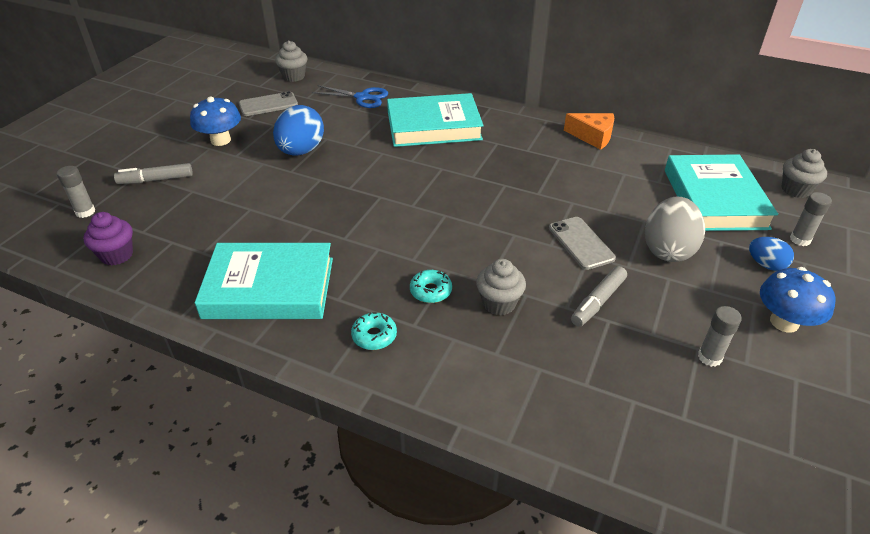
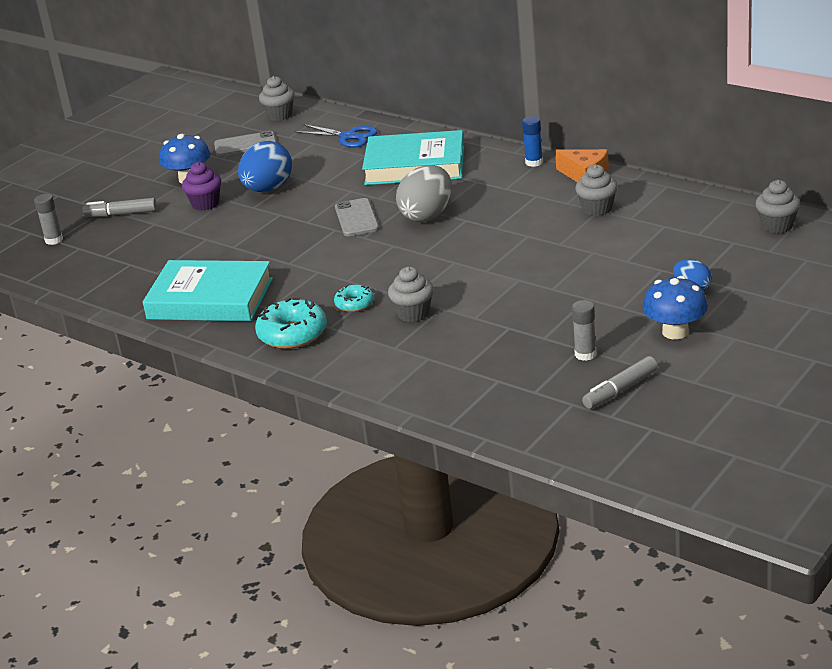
camera: 15 degrees right, 10 degrees down
(117, 255) = (80, 273): purple cupcake -> purple cupcake (205, 204)
(374, 336) = (292, 334): turquoise donut -> turquoise donut, size x1.74
(540, 124) = (534, 162): none -> blue glue stick
(581, 243) = (516, 269): grey phone -> grey phone (356, 218)
(597, 301) = (506, 314): grey marker -> grey marker (620, 390)
(622, 172) = (597, 209): none -> grey cupcake
(668, 250) = (600, 276): grey egg -> grey egg (427, 215)
(714, 198) = (681, 233): turquoise book -> none
(800, 239) = (745, 269): grey glue stick -> none

